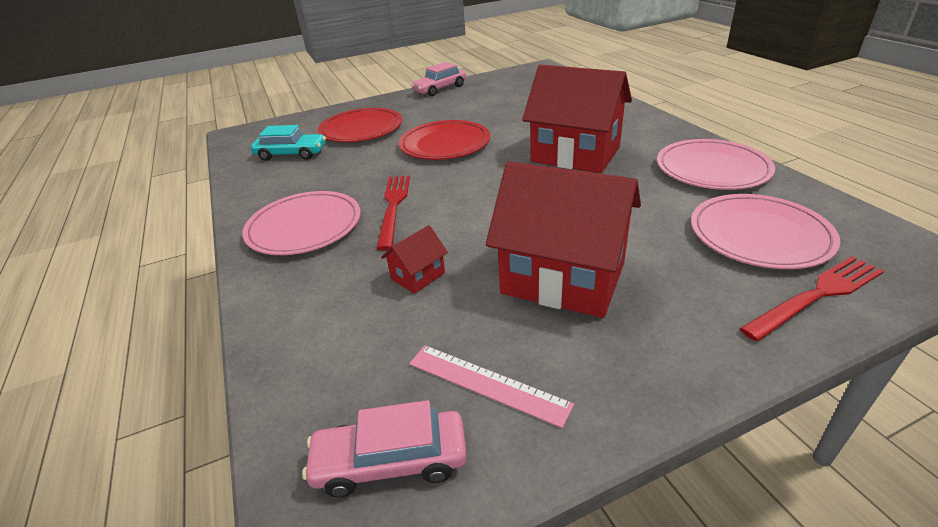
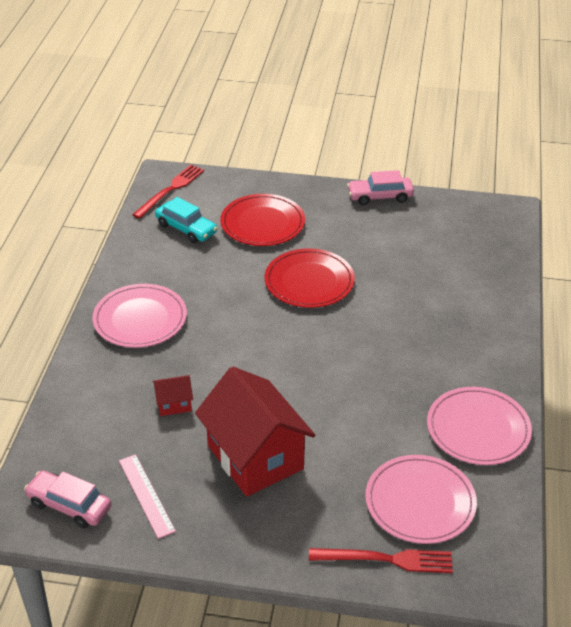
camera: 30 degrees right, 5 degrees up
(393, 207) = (210, 333): red fork -> red fork (170, 190)
(575, 154) = (395, 352): red house -> none

